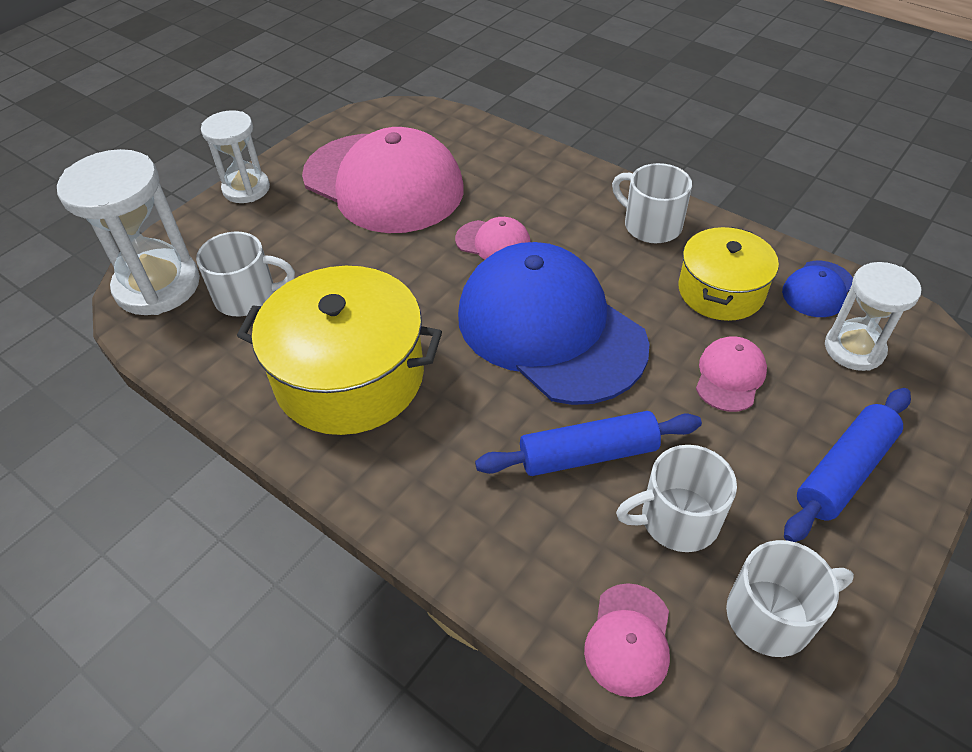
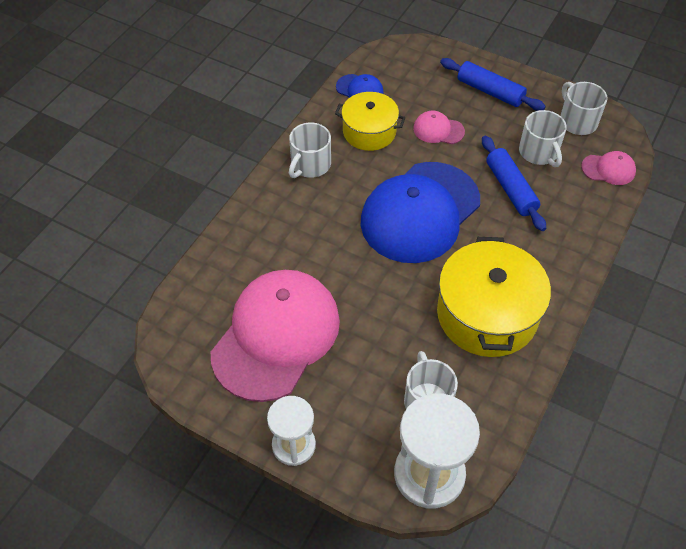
camera: 100 degrees left, 5 degrees up
(493, 242) = (340, 251): pink cap -> none
(854, 349) = (405, 80): white hourglass -> none

